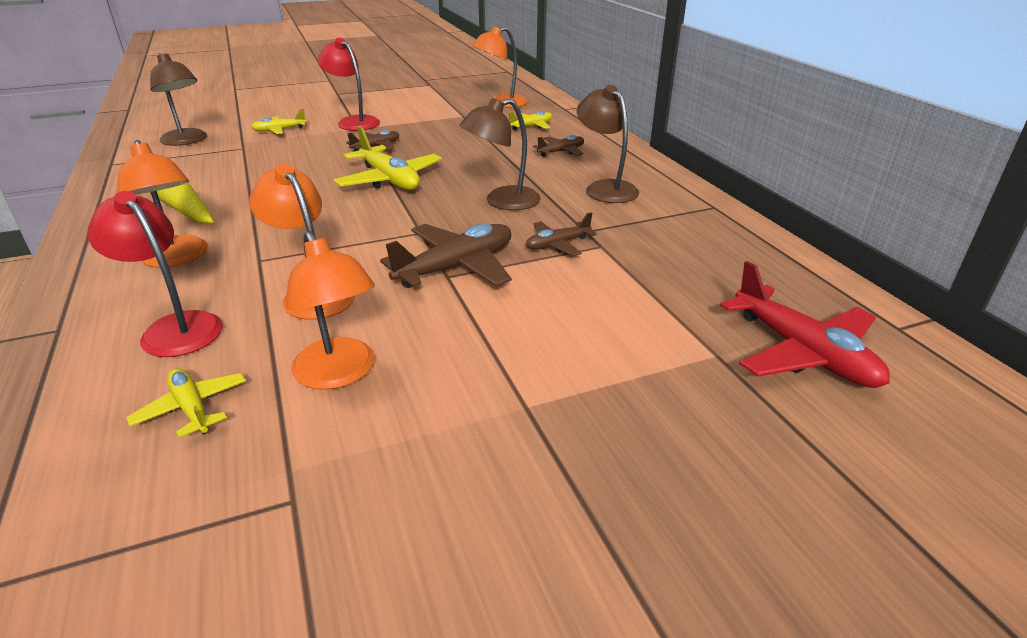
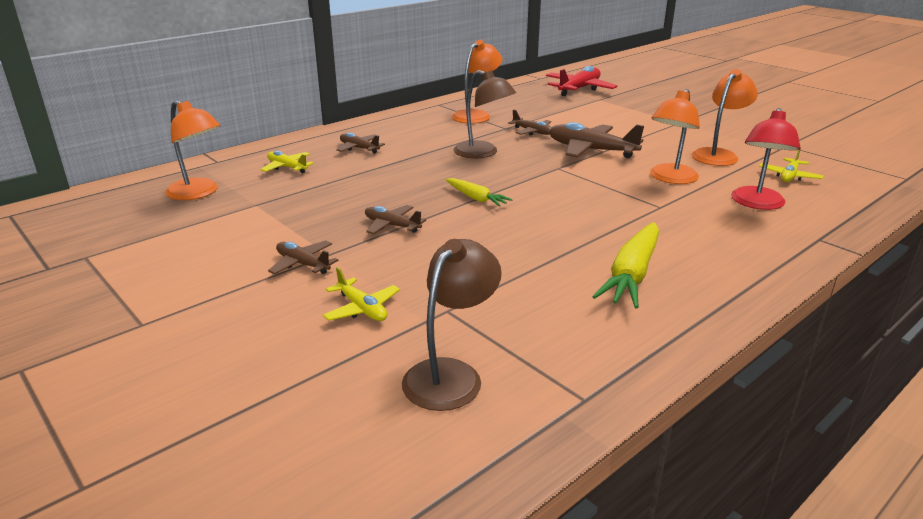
camera: 110 degrees left, 5 degrees down
(177, 258) = (701, 237): orange lamp -> orange lamp (476, 115)
(353, 122) = (303, 264): red lamp -> brown plane
(389, 180) = (476, 198): yellow plane -> yellow carrot
(605, 188) = (430, 129): brown lamp -> none

